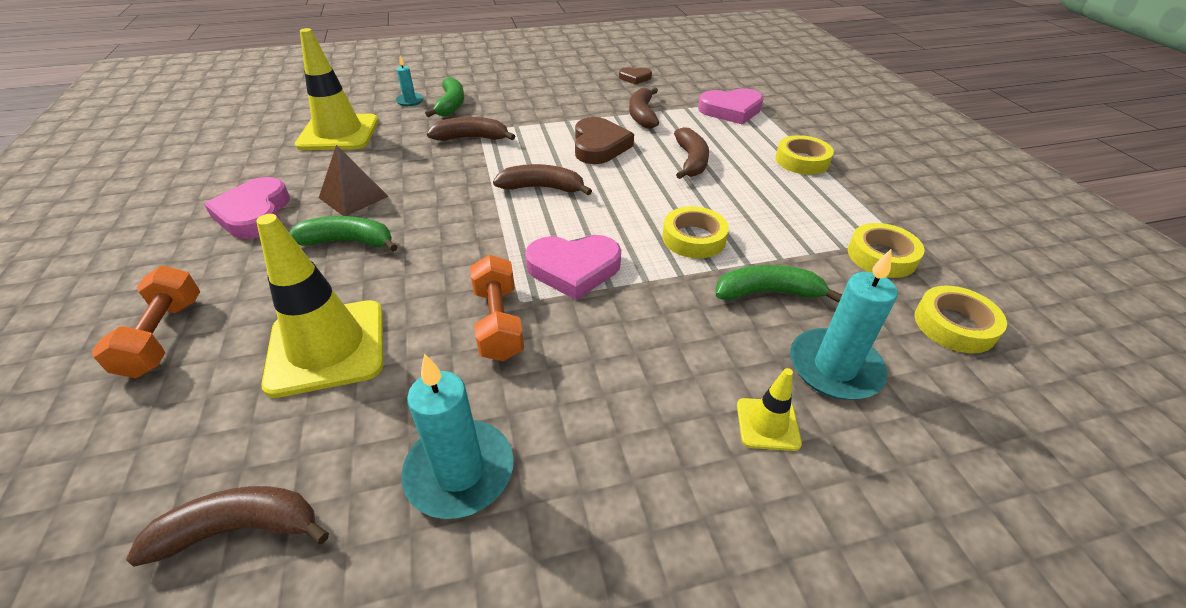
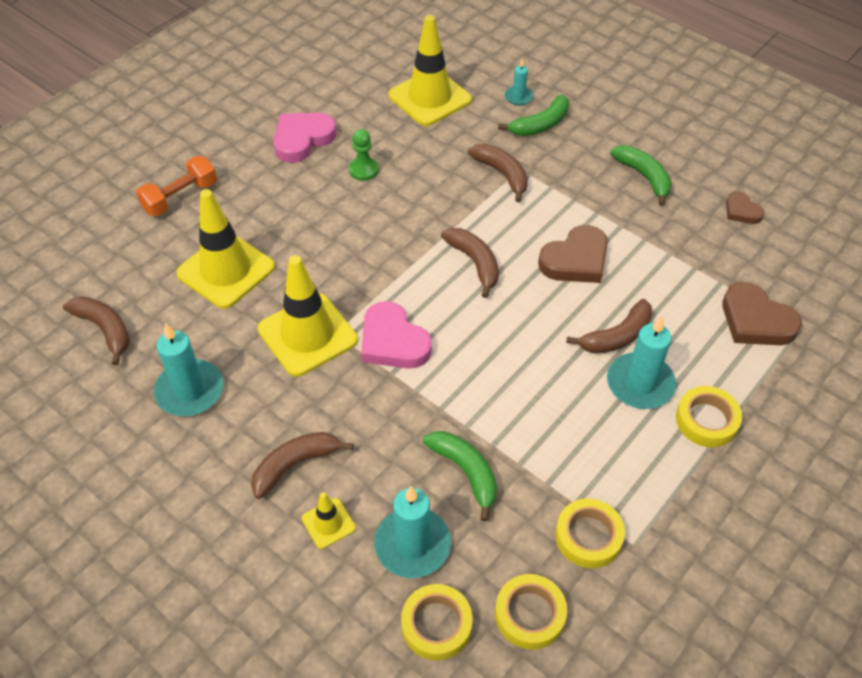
camera: 55 degrees right, 10 degrees up
(348, 242) = (317, 206): green banana -> green banana (644, 177)
(353, 197) = (363, 170): brown pyramid -> green pawn
(498, 322) = (307, 335): orange dumbbell -> yellow traffic cone
(642, 115) = (666, 258): brown banana -> brown banana (295, 465)
(693, 238) = (495, 394): yellow tape -> yellow tape (436, 625)
(731, 110) = (756, 320): pink heart -> brown heart
(745, 171) = (640, 384): none -> turquoise candle

